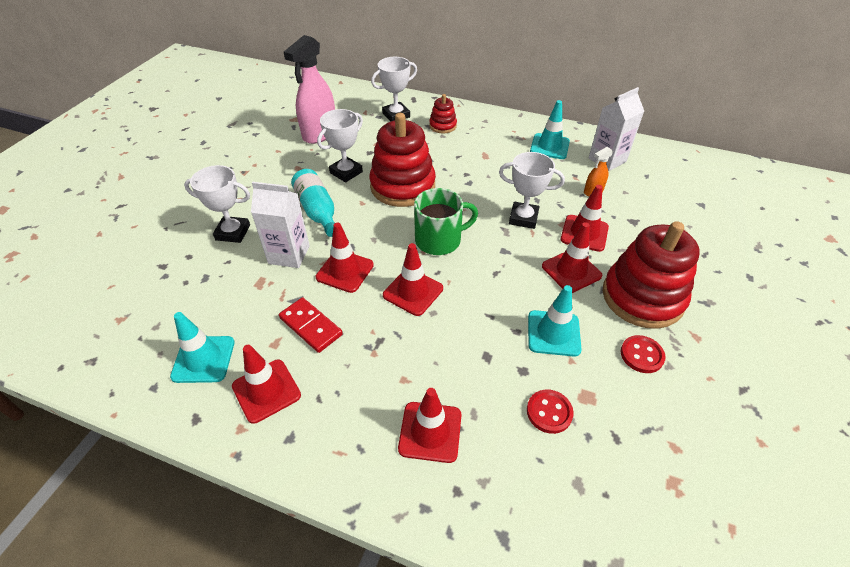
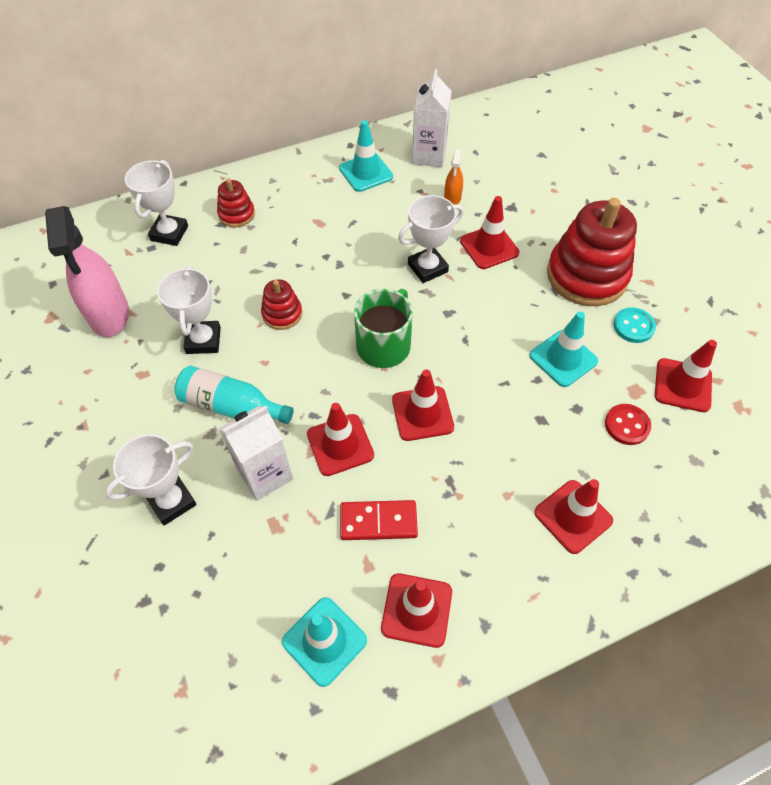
camera: 45 degrees left, 10 degrees up
(402, 186) = (282, 314): red stacking toy -> red stacking toy, size x0.48
(571, 271) = (517, 291): red traffic cone -> red traffic cone (682, 385)
(641, 355) = (633, 326): red button -> turquoise button

